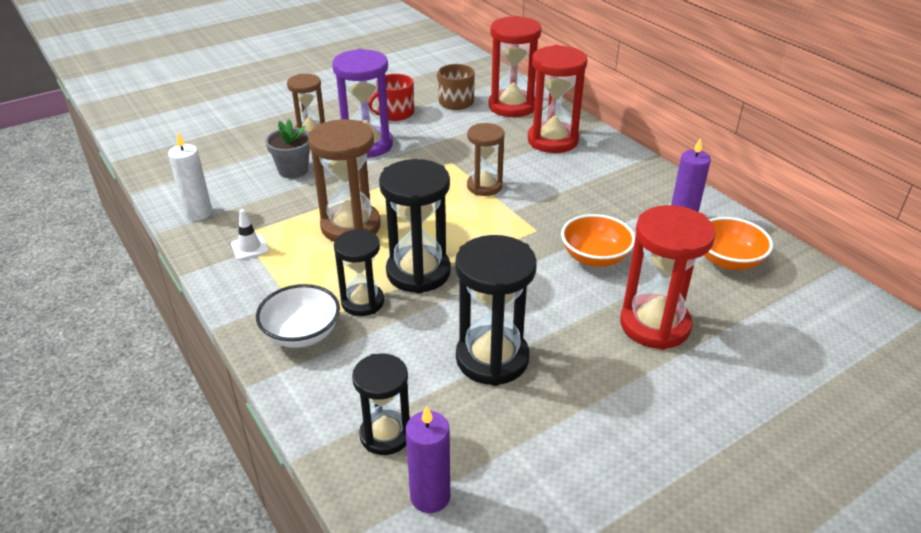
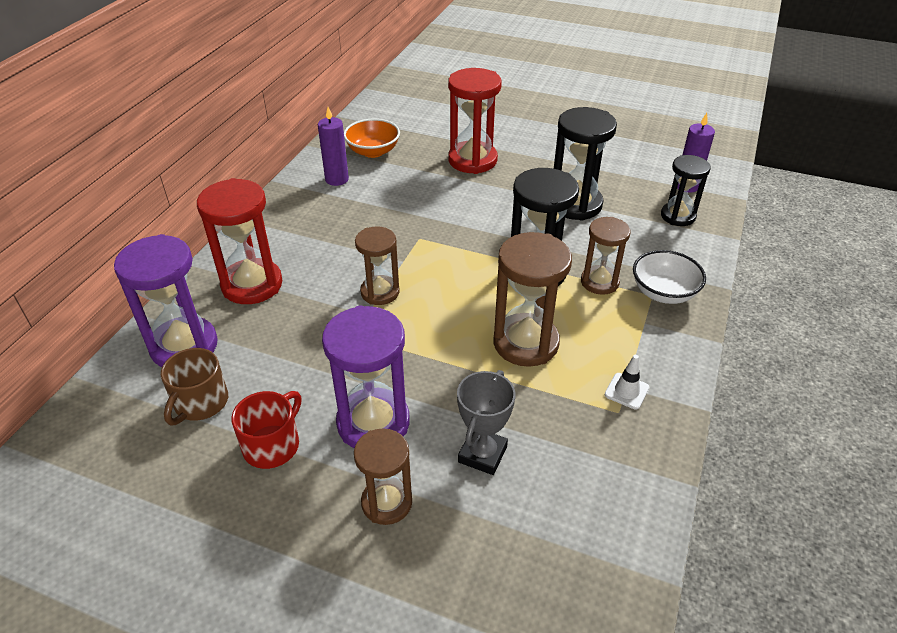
camera: 125 degrees left, 5 degrees up
(198, 213) = (633, 477): white candle -> none
(293, 170) = (482, 454): grey flower pot -> grey trophy
(362, 302) = (599, 282): black hourglass -> brown hourglass
(395, 113) = (272, 445): red mug -> red mug turned 75 degrees counterclockwise
(512, 106) = (184, 346): red hourglass -> purple hourglass
(595, 257) = (426, 201): orange bowl -> none

